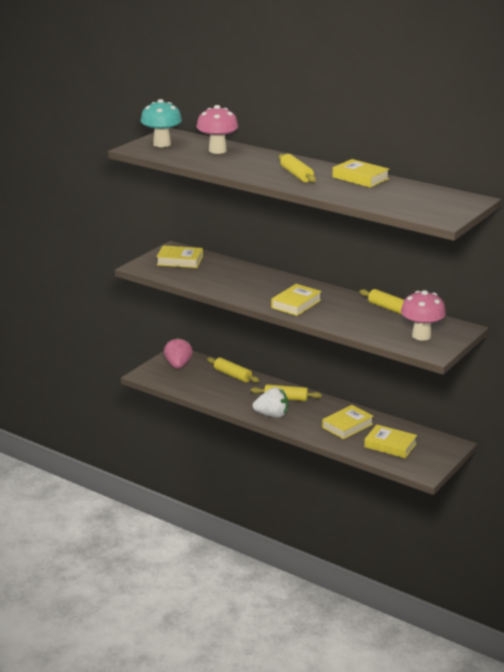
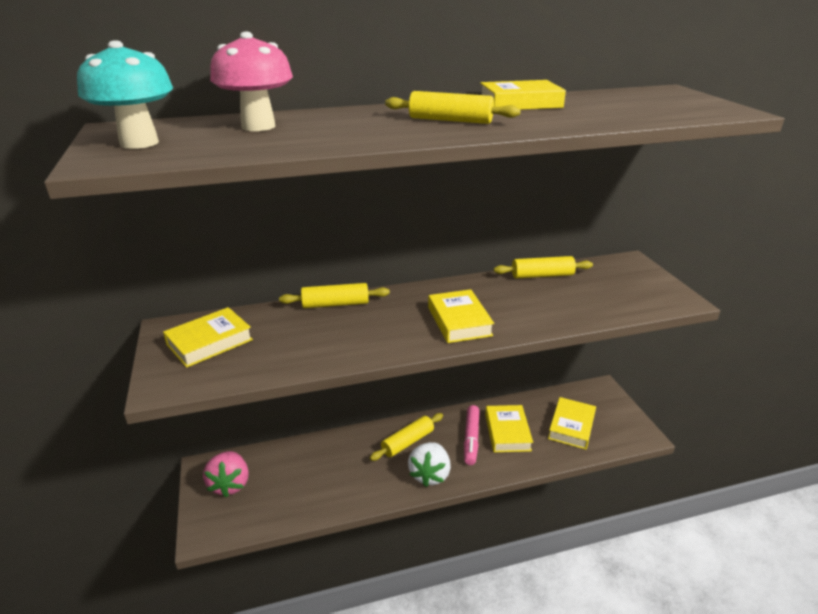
camera: 50 degrees left, 5 degrees up
(178, 365) = (230, 484): pink strawberry -> pink strawberry turned 135 degrees counterclockwise
(232, 375) = (312, 452): yellow rolling pin -> yellow rolling pin (335, 304)
(272, 415) = (430, 474): white strawberry -> white strawberry turned 150 degrees clockwise
(321, 416) = (471, 439): none -> pink marker
(390, 445) = (571, 426): yellow book -> yellow book turned 45 degrees counterclockwise
(421, 336) = (629, 288): pink mushroom -> none

